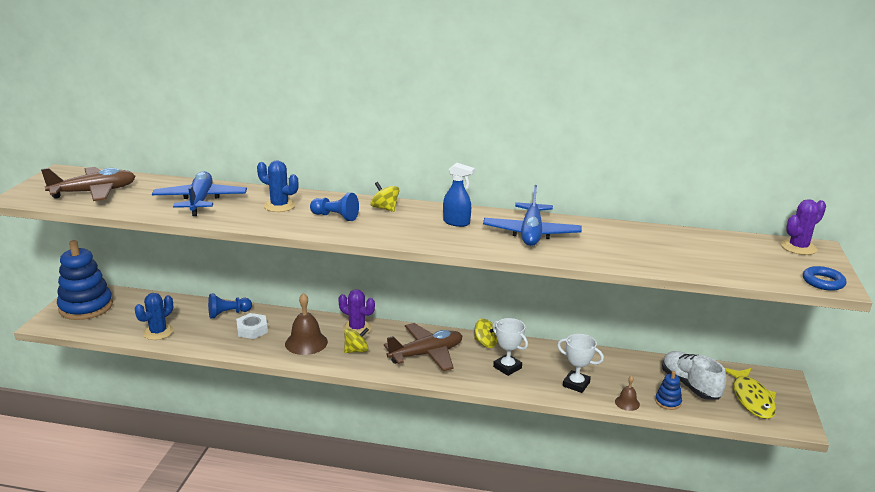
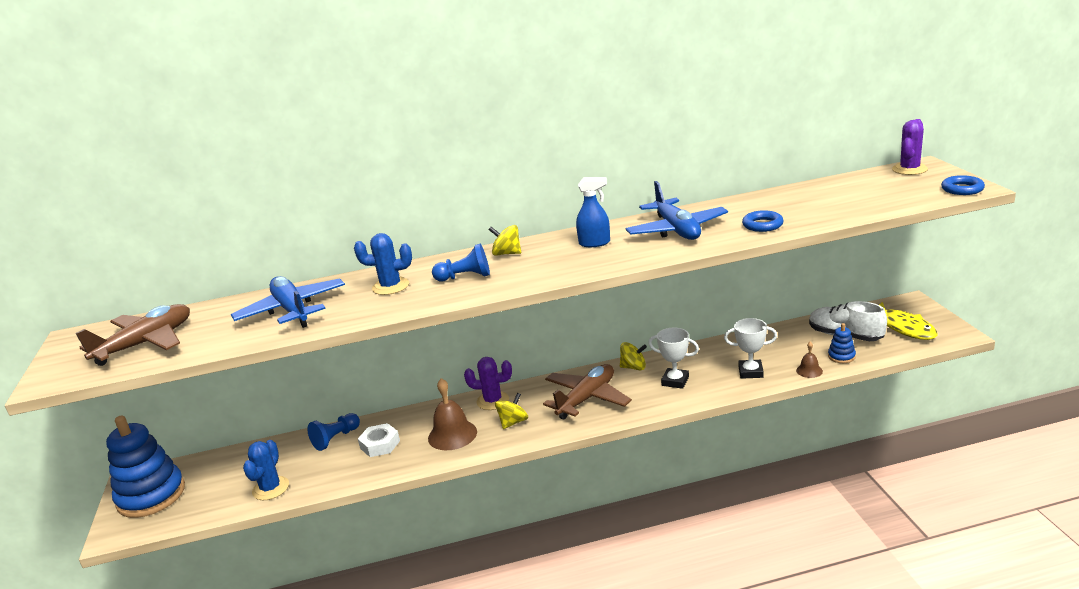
camera: 20 degrees left, 0 degrees up
(604, 253) = (762, 225): none -> blue ring

